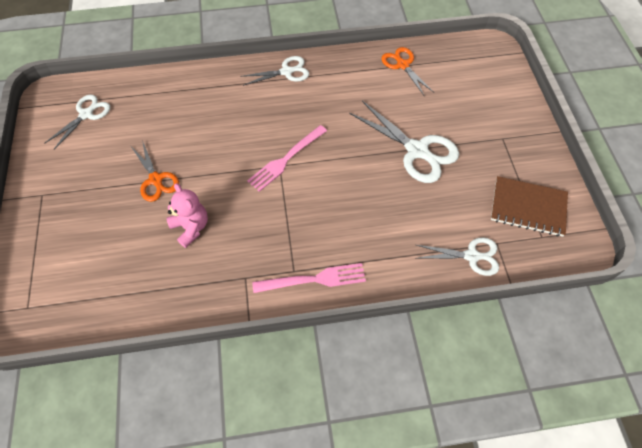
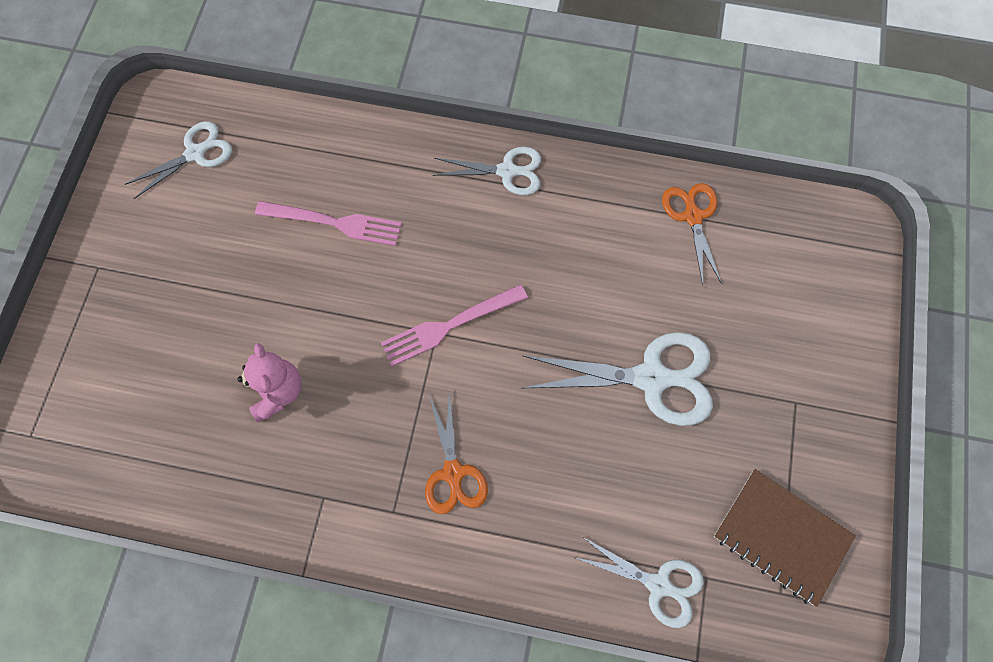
camera: 20 degrees right, 10 degrees up
(156, 179) = (255, 296): orange scissors -> orange scissors (453, 472)
(314, 279) = (416, 536): pink fork -> pink fork (334, 223)
(417, 150) = (651, 378): white scissors -> white scissors turned 60 degrees counterclockwise

